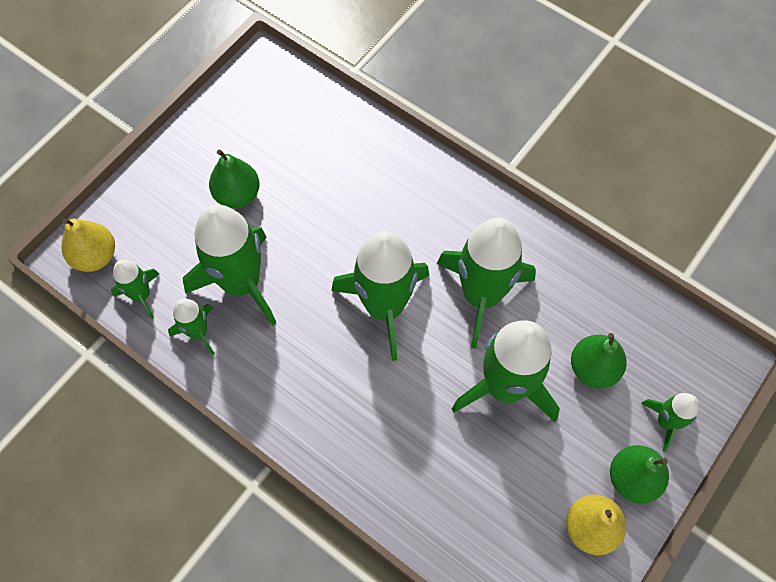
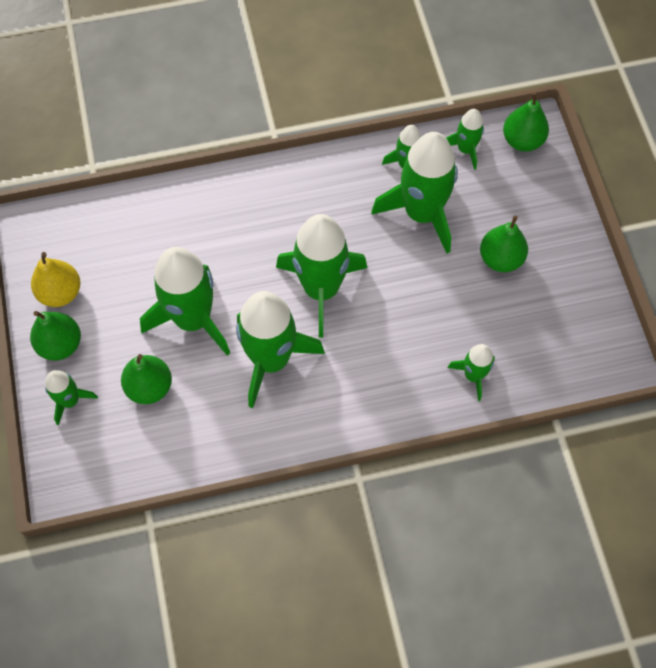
camera: 130 degrees right, 0 degrees up
(95, 256) = (522, 140): yellow pear -> green pear
(361, 147) = (473, 375): none -> green rocket

